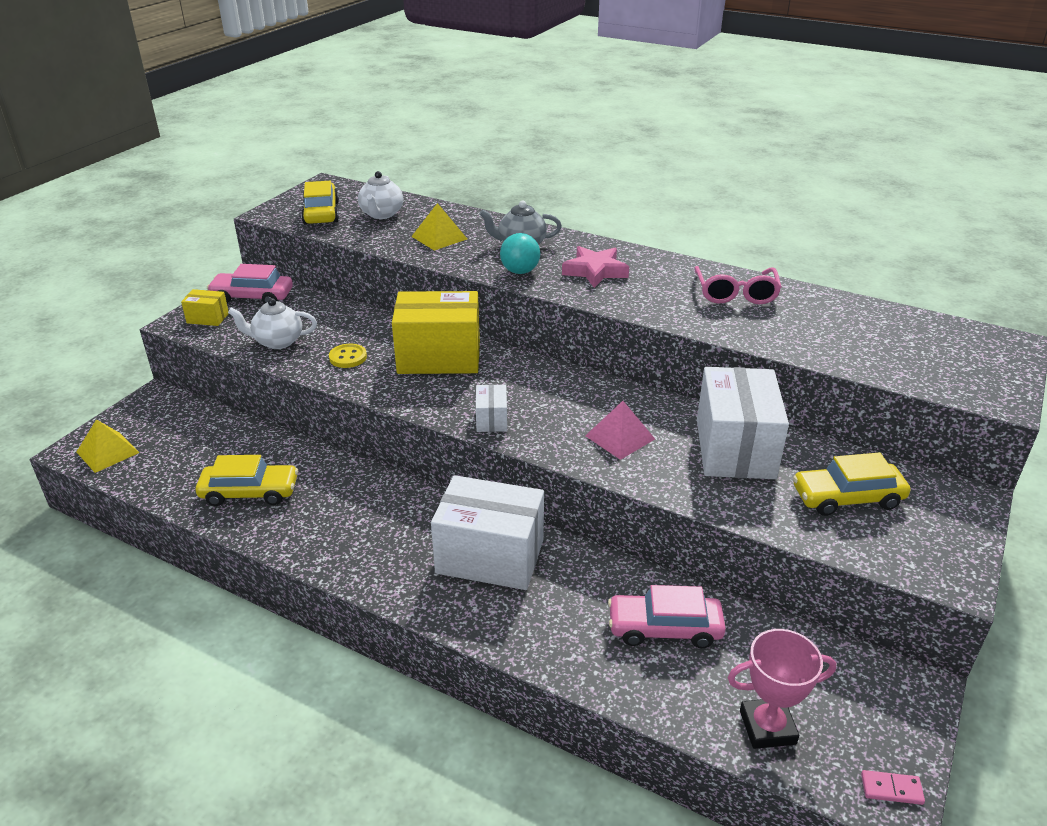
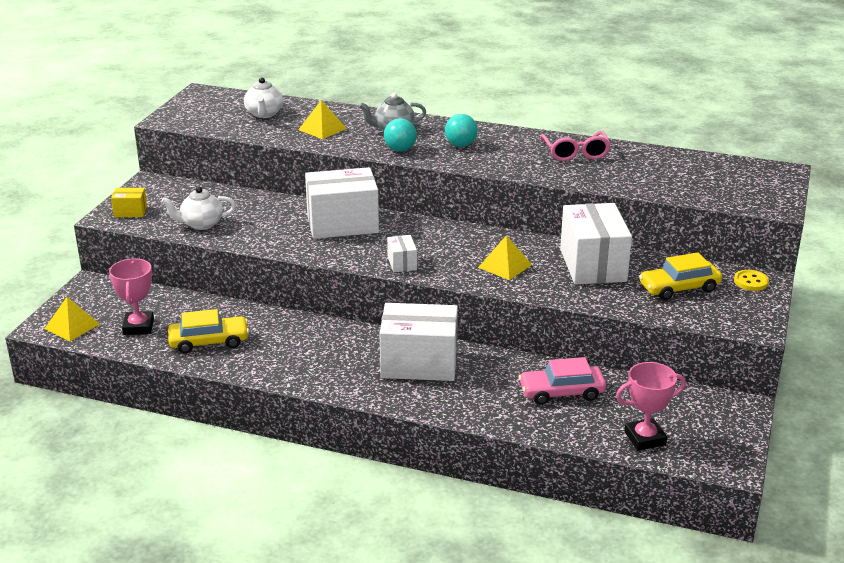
camera: 10 degrees left, 5 degrees down
(179, 461) = (138, 327): none -> pink trophy
(252, 297) = (161, 192): pink car -> none
(321, 213) = (210, 116): yellow car -> none
(348, 357) = (267, 230): yellow button -> yellow button (751, 282)
(439, 357) = (342, 224): yellow box -> white box
(595, 271) = (461, 145): pink star -> turquoise ball
(620, 437) = (505, 266): pink pyramid -> yellow pyramid
(891, 789) = (731, 460): pink domino -> none

